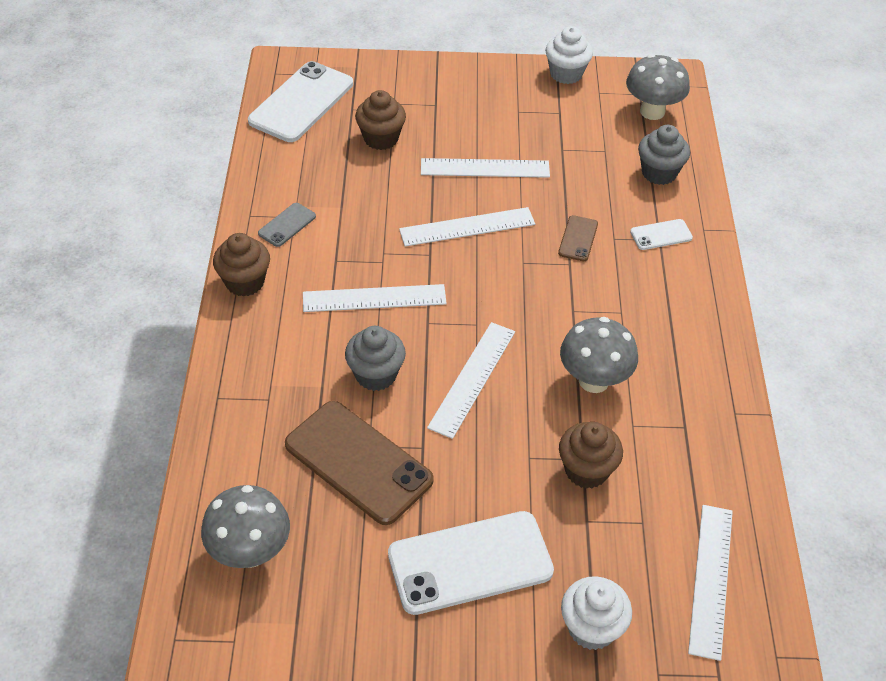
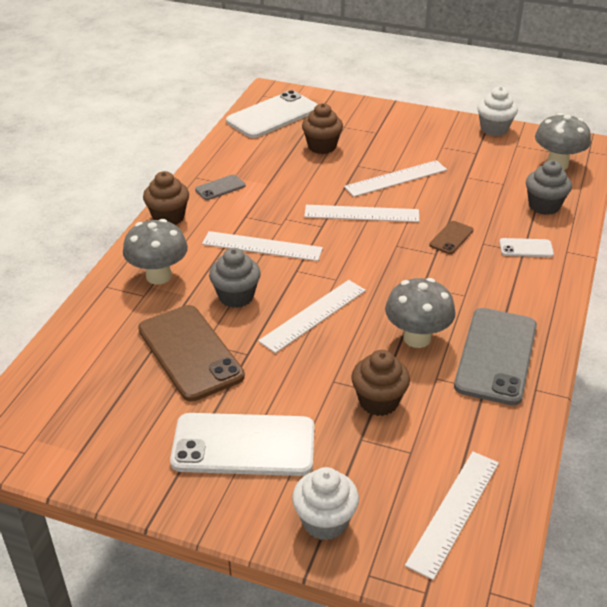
camera: 20 degrees right, 10 degrees down
(250, 552) = (72, 394): grey mushroom -> grey mushroom (158, 276)
(485, 168) = (396, 178): white ruler -> white ruler turned 45 degrees counterclockwise
(682, 382) = (496, 356): none -> grey phone

